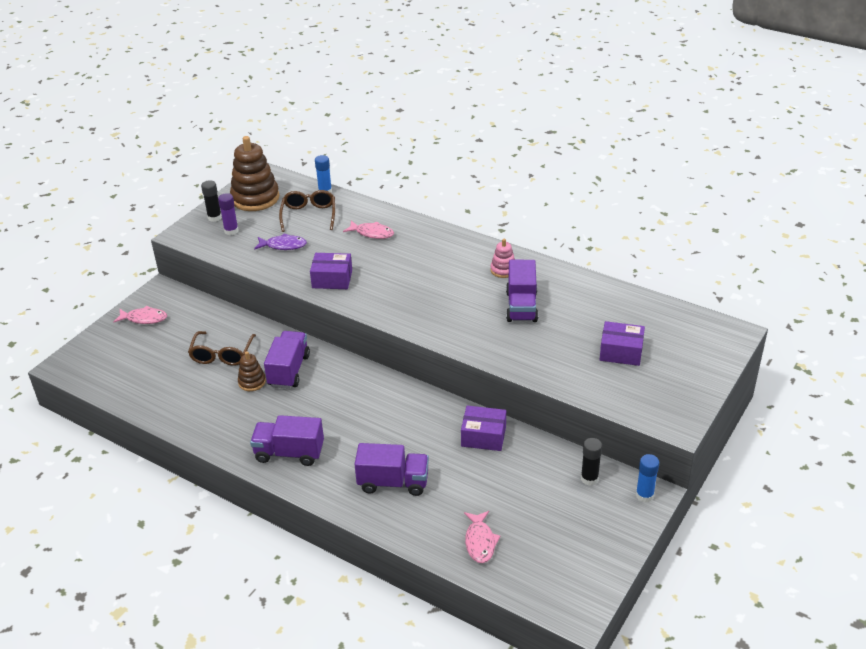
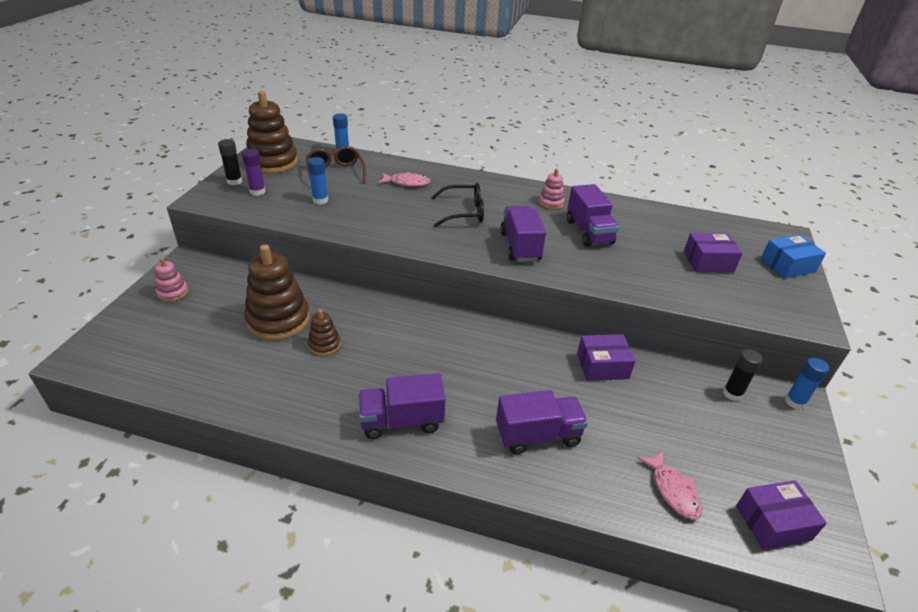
camera: 20 degrees left, 0 degrees up
(144, 318) = (173, 292): pink fish -> pink stacking toy
(222, 355) = (278, 320): brown glasses -> brown stacking toy
(283, 245) = (320, 200): purple fish -> blue glue stick
(289, 370) = (362, 327): purple truck -> purple truck (520, 246)
(332, 279) = (387, 226): purple box -> purple box (773, 523)
(411, 272) = (464, 212): none -> black glasses
(703, 366) = (787, 265): none -> blue box

